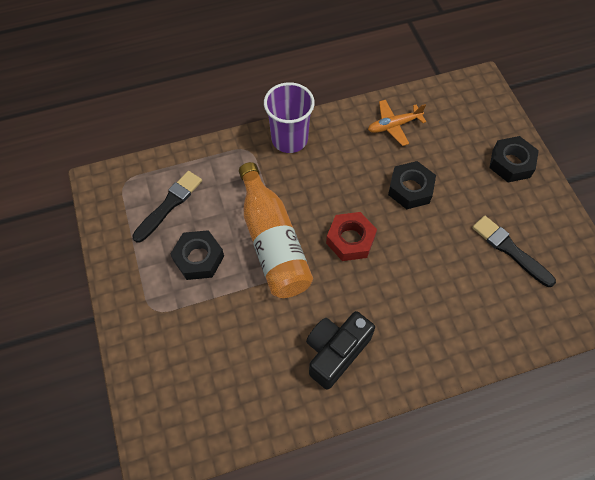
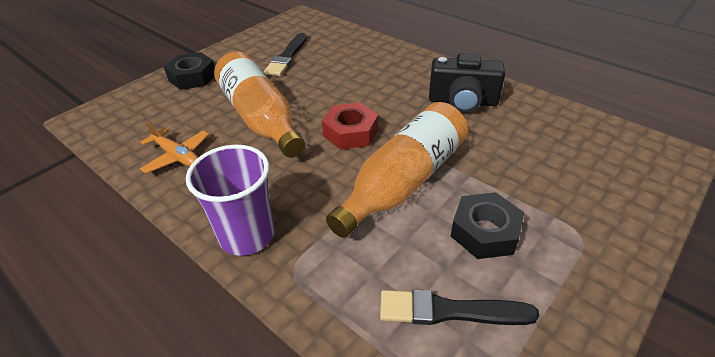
camera: 120 degrees left, 20 degrees down
(410, 189) = (261, 118): black nut -> orange bottle

